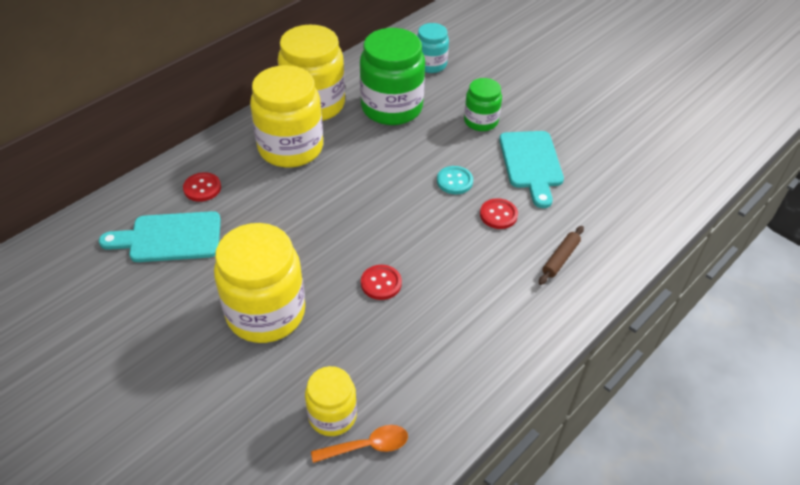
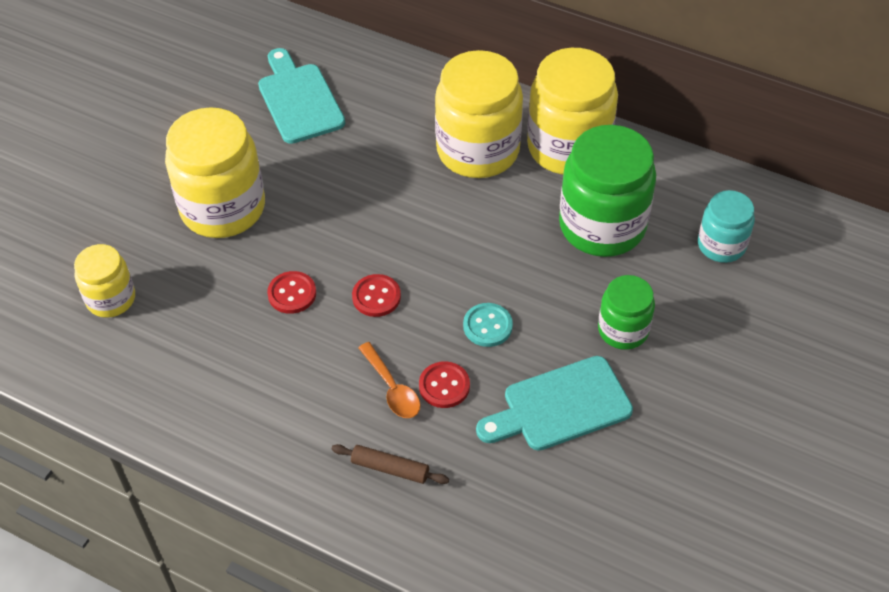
camera: 75 degrees right, 5 degrees up
(202, 188) = (380, 98): red button -> red button (376, 297)
(367, 446) = (82, 336): orange spoon -> orange spoon (392, 388)

